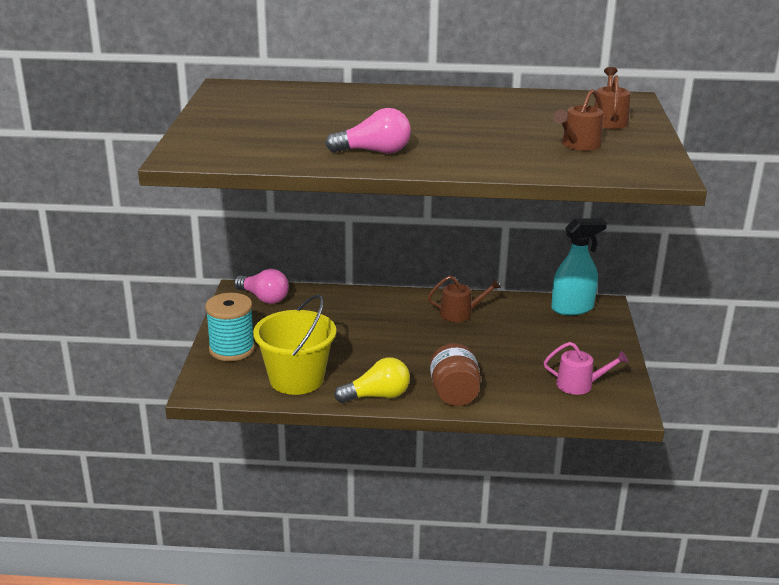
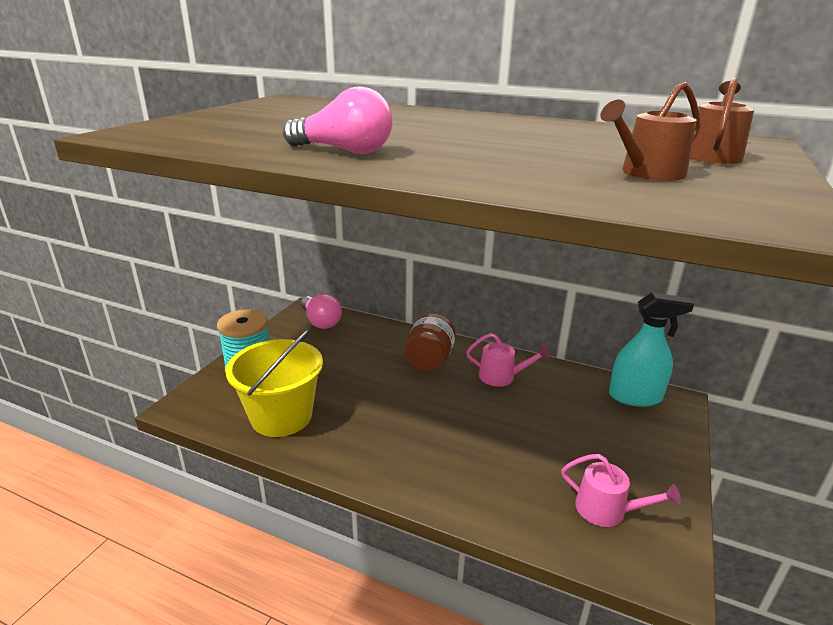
camera: 20 degrees right, 0 degrees up
(377, 396) = (348, 461): yellow light bulb -> none
(454, 394) = (438, 482): brown jar -> brown jar (429, 360)
(460, 313) = (501, 376): brown watering can -> pink watering can

